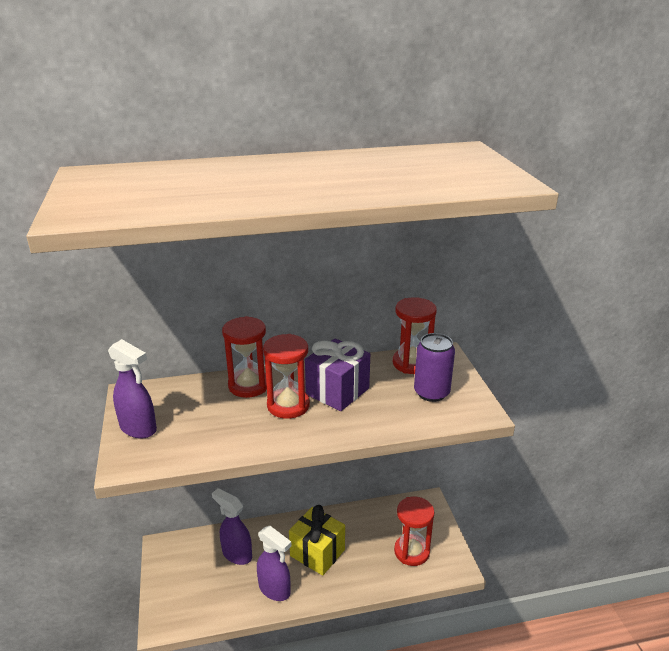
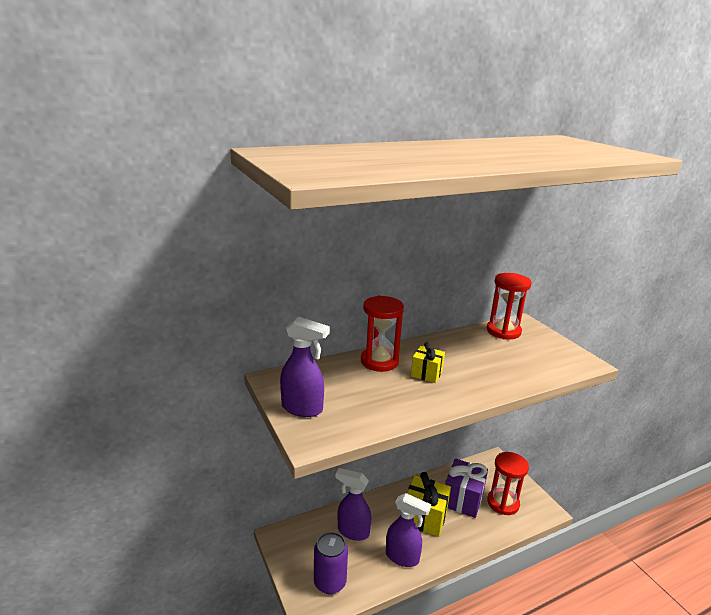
camera: 15 degrees left, 5 degrees down
(288, 405) = (426, 374): red hourglass -> yellow gift
(337, 391) = (460, 358): purple gift -> purple gift (463, 499)
(431, 393) = (536, 352): purple can -> purple can (330, 582)

